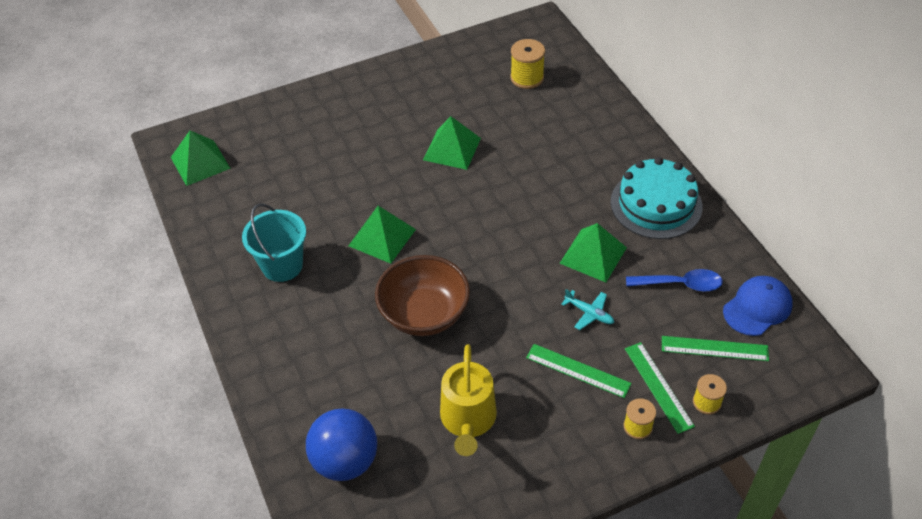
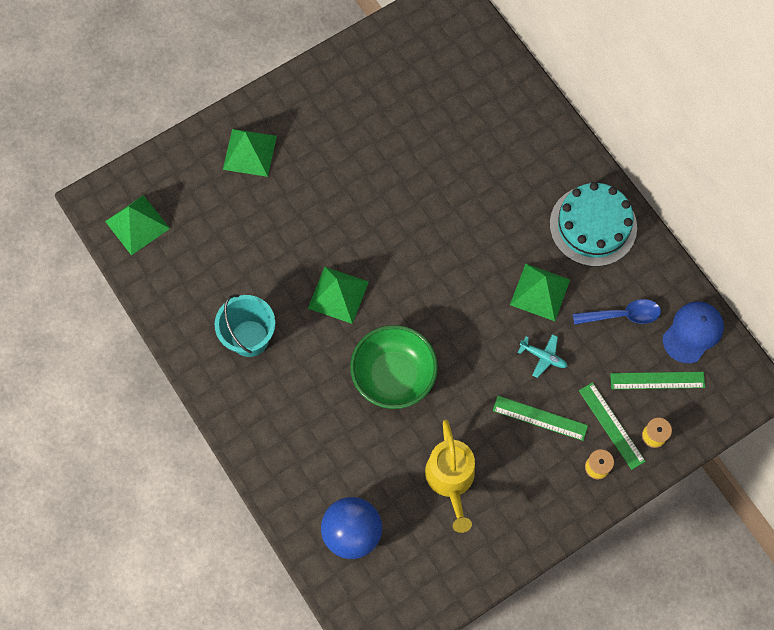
camera: 10 degrees left, 20 degrees up
(424, 314) = (393, 376): brown bowl -> green bowl
(452, 149) = (387, 179): green pyramid -> green pyramid (250, 152)
(527, 78) = (448, 78): yellow spool -> none

